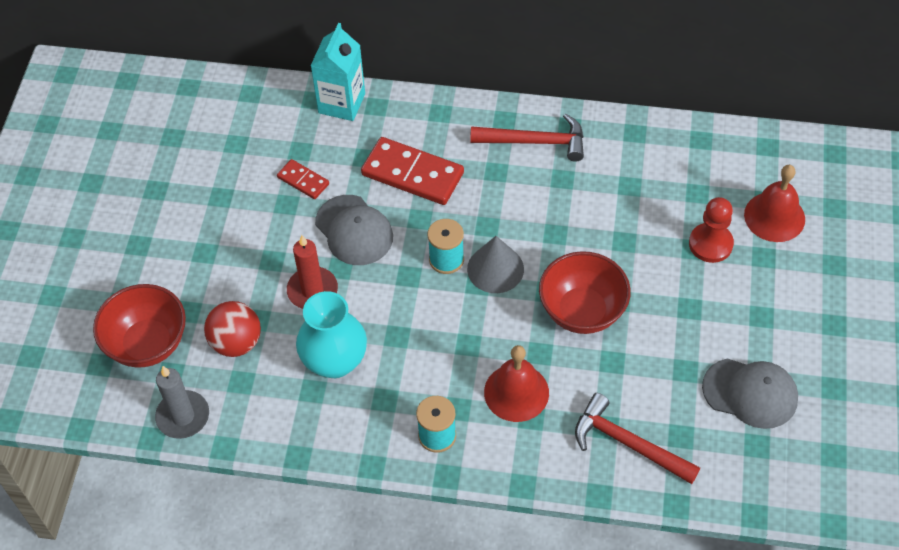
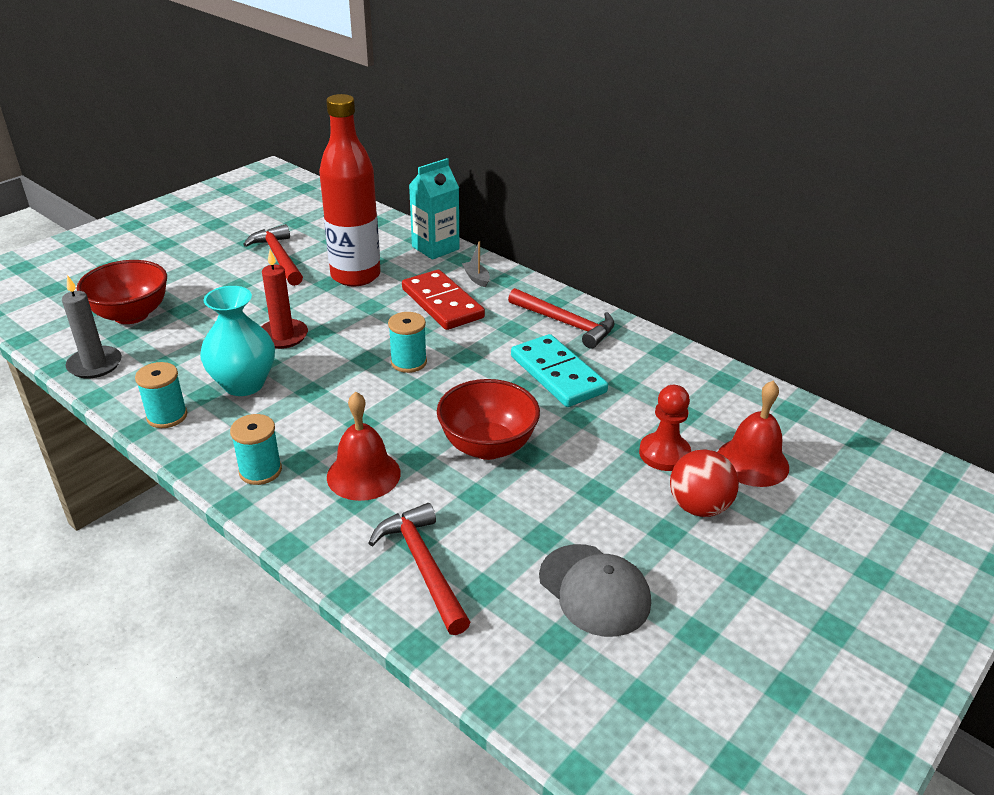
camera: 30 degrees right, 20 degrees down
(206, 195) = (279, 257): none -> red hammer
(236, 342) = (189, 341): red ball -> red ball (699, 507)
(303, 181) = (355, 276): red domino -> red bottle
(307, 430) = (167, 416): none -> turquoise spool
(354, 230) = (358, 316): grey cap -> none
(414, 125) = (476, 278): none -> grey boat
(495, 269) = (442, 385): grey cone -> none
(574, 205) = (557, 374): none -> turquoise domino

